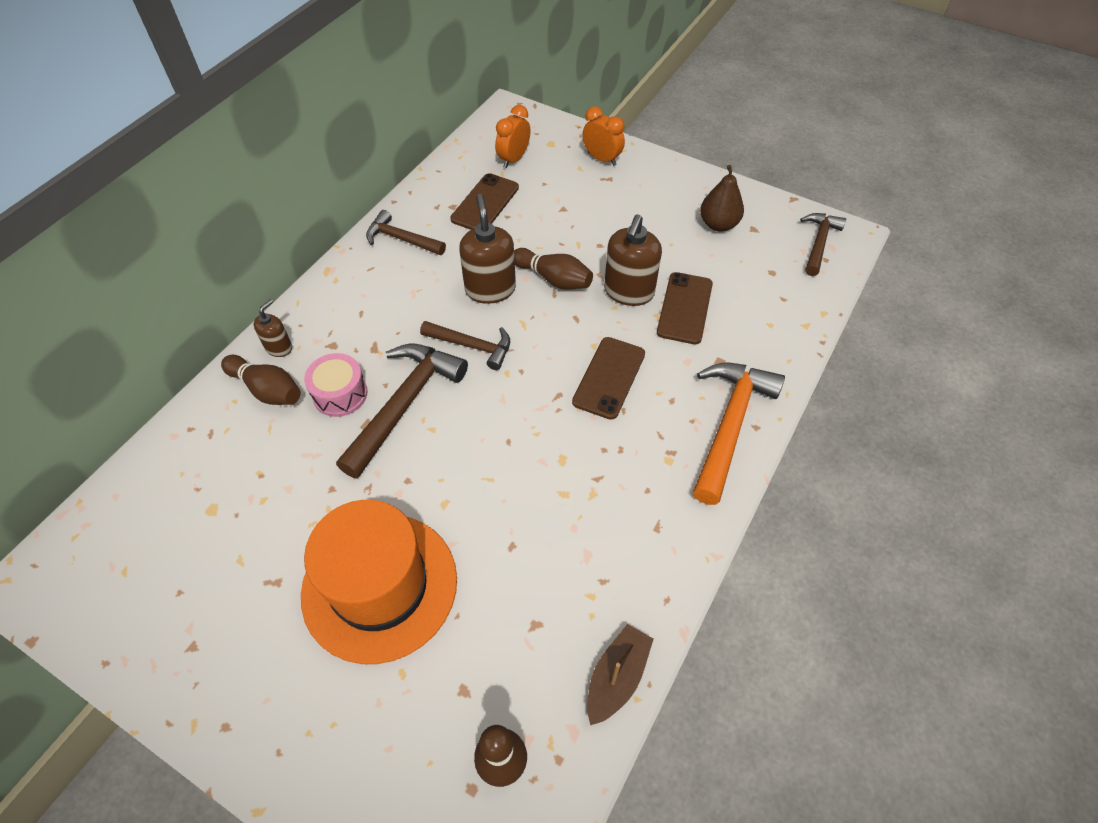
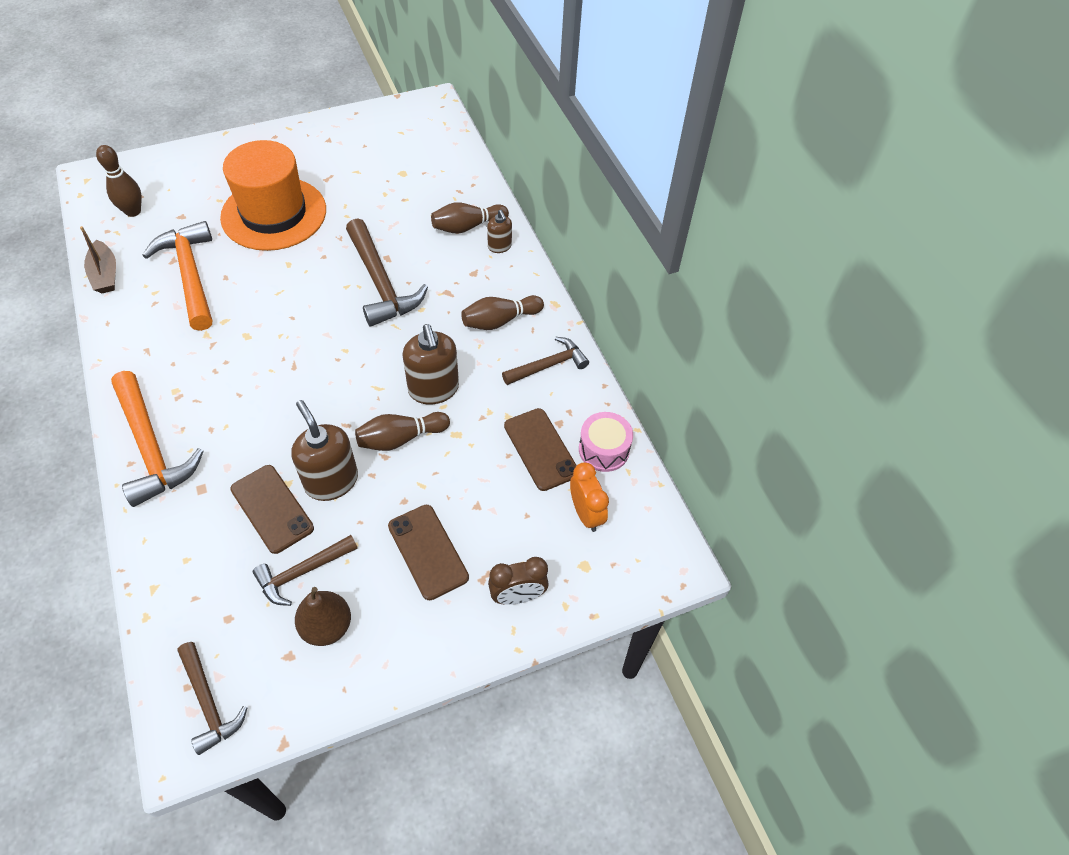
camera: 125 degrees right, 0 degrees up
(340, 394) = (425, 257): pink drum -> pink drum (604, 449)
(378, 293) = (500, 321): none -> brown bowling pin
(472, 346) = (390, 345): brown hammer -> brown hammer (302, 572)
(490, 289) = (433, 389): brown soap dispenser -> brown soap dispenser turned 45 degrees clockwise
(538, 583) = (190, 275): none -> orange hammer
(602, 159) = (517, 596): orange clock -> brown clock
(609, 378) = (272, 405): brown phone -> brown phone (428, 551)

